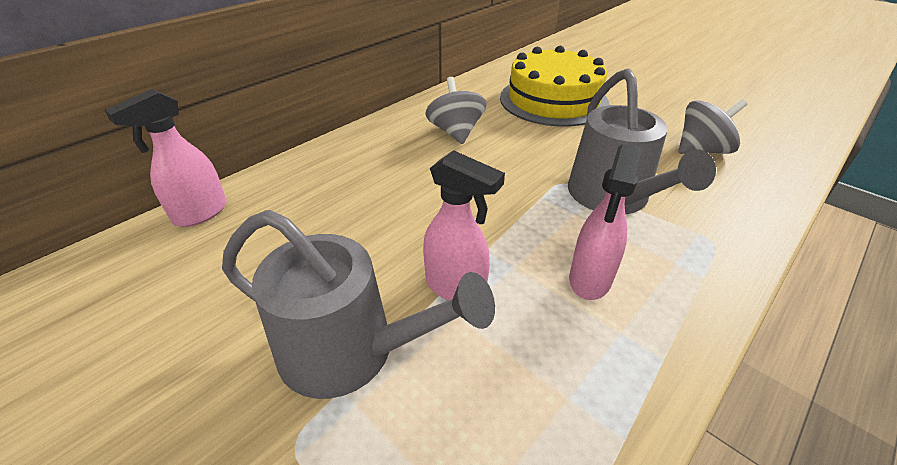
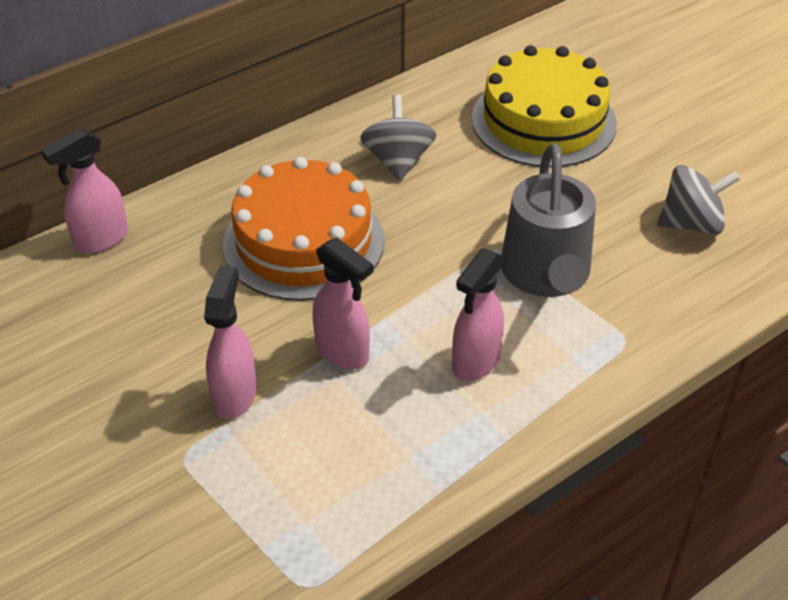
camera: 10 degrees right, 5 degrees up
(349, 351) = (235, 395): grey watering can -> pink spray bottle
(393, 195) = (303, 242): none -> orange cake

